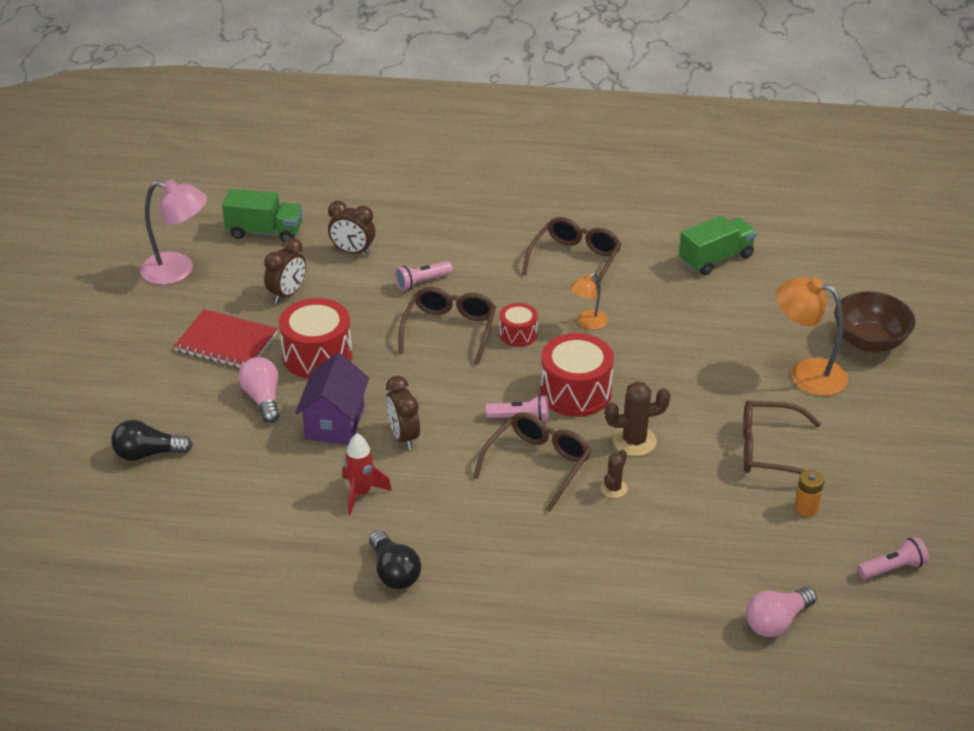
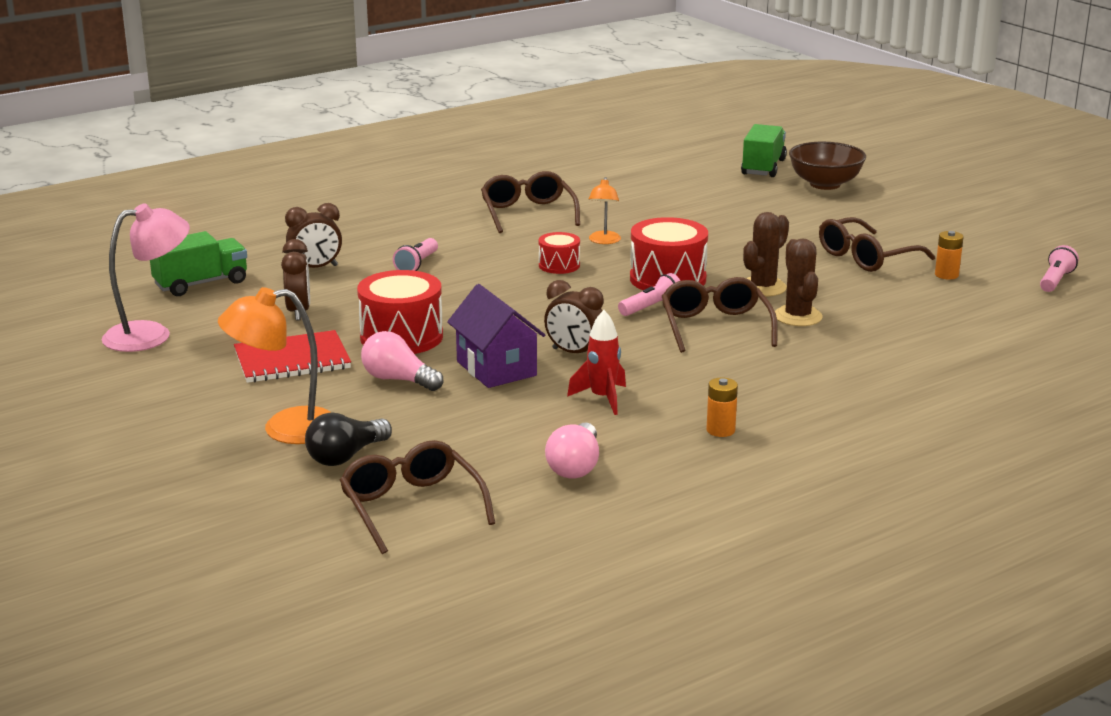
camera: 40 degrees left, 15 degrees down
(394, 572) = (720, 430): black light bulb -> orange battery
(449, 330) = (495, 282): brown glasses -> brown glasses (411, 507)
(613, 488) = (798, 316): brown cactus -> brown cactus, size x1.69
(716, 259) = (637, 179): green truck -> green truck (763, 167)
(777, 622) = (1041, 335): pink light bulb -> pink light bulb (575, 466)
(806, 373) = (814, 212): orange lamp -> orange lamp (285, 429)

